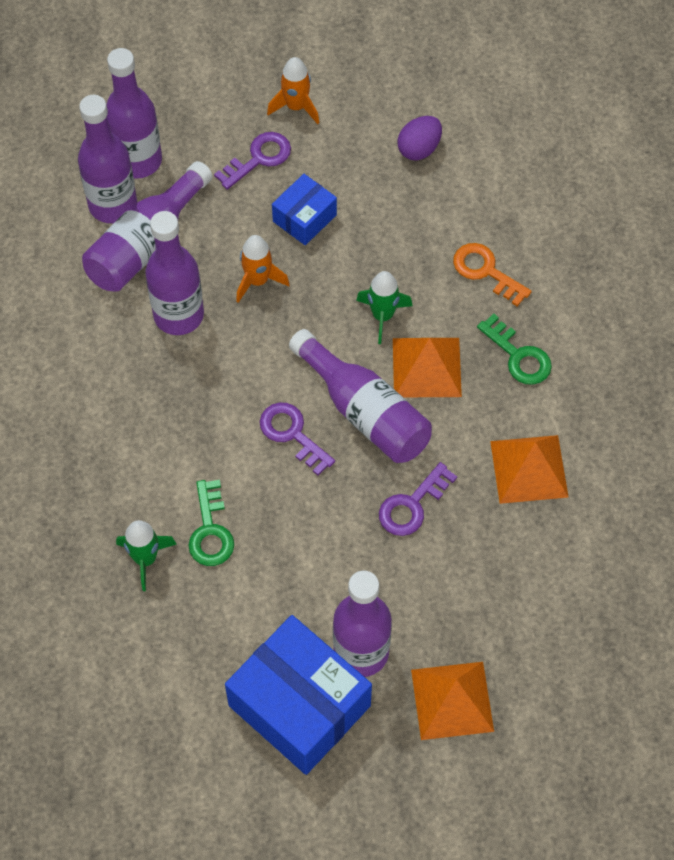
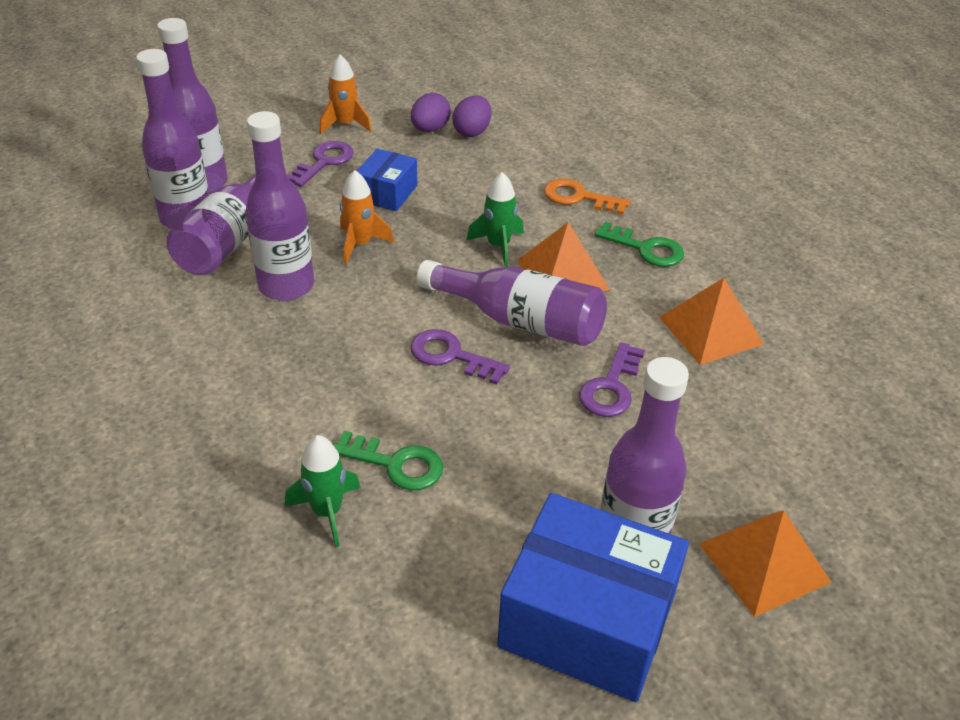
camera: 20 degrees left, 20 degrees down
(210, 531) = (396, 464): green key -> green key turned 45 degrees counterclockwise
(378, 134) = (430, 129): none -> purple egg

